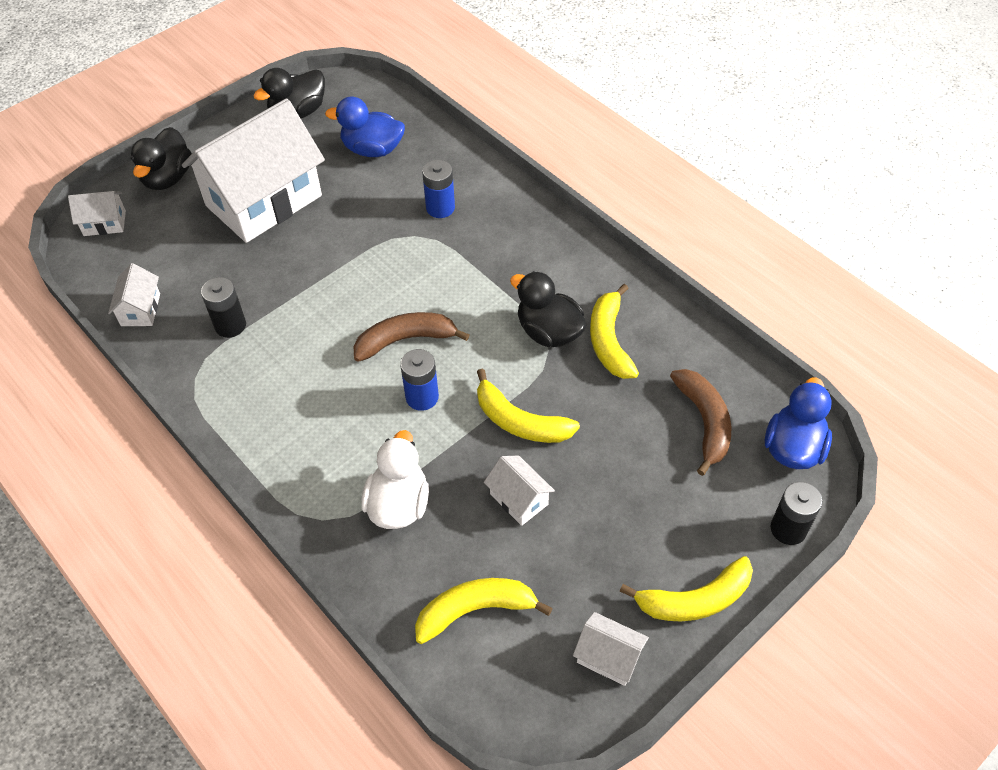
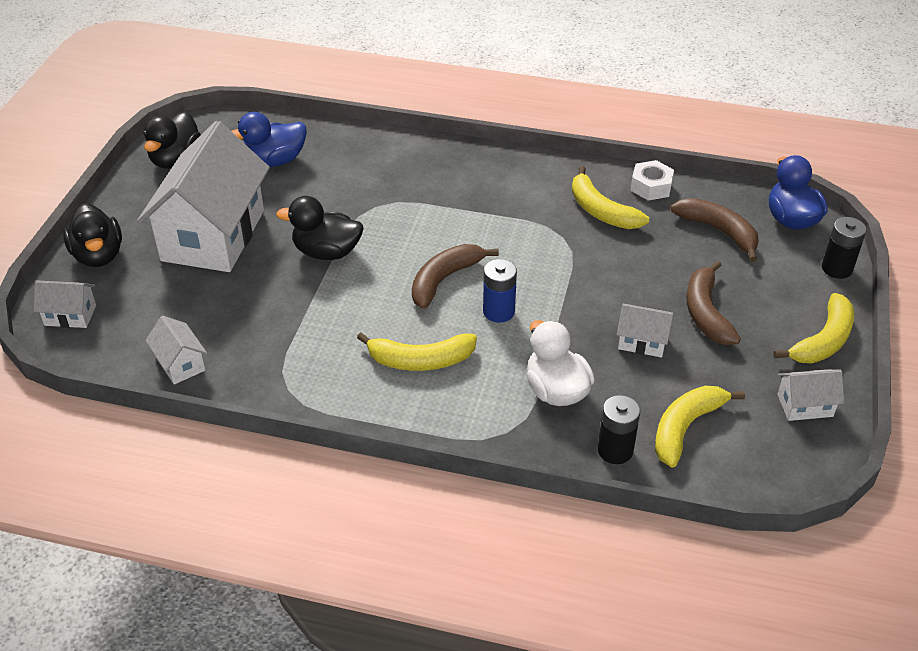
camera: 35 degrees left, 10 degrees down
(104, 223) = (70, 315): white house -> white house turned 45 degrees clockwise
(230, 325) = (280, 337): black battery -> black battery (615, 450)
(440, 208) = (377, 179): blue battery -> none
(520, 421) = (590, 292): yellow banana -> yellow banana (420, 360)
(549, 332) = (551, 225): black duck -> black duck (327, 252)
(607, 503) = (706, 313): none -> brown banana
(682, 338) = (651, 186): none -> white nut

